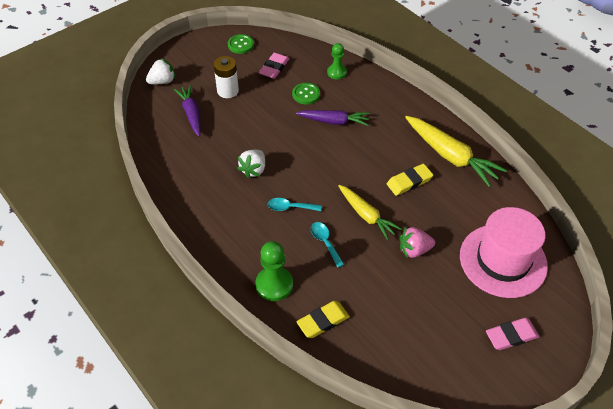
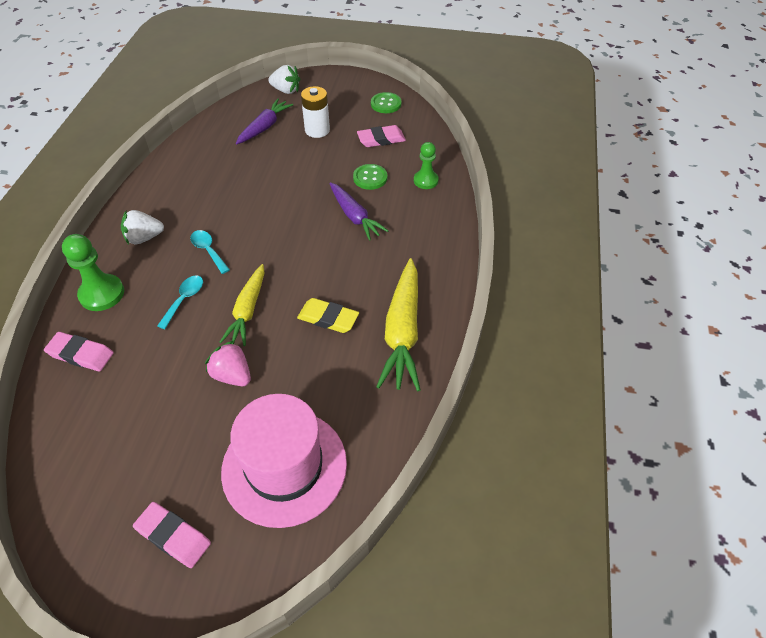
camera: 50 degrees right, 0 degrees up
(253, 170) = (234, 201): white strawberry -> white strawberry (144, 238)
(323, 321) = (81, 354): yellow eraser -> pink eraser

